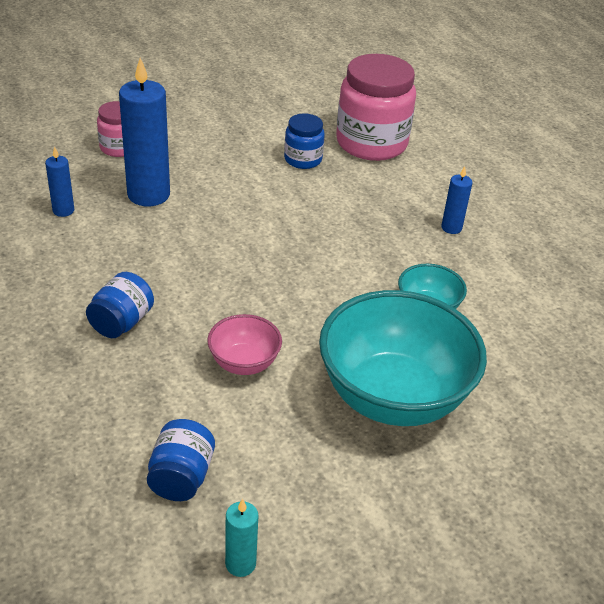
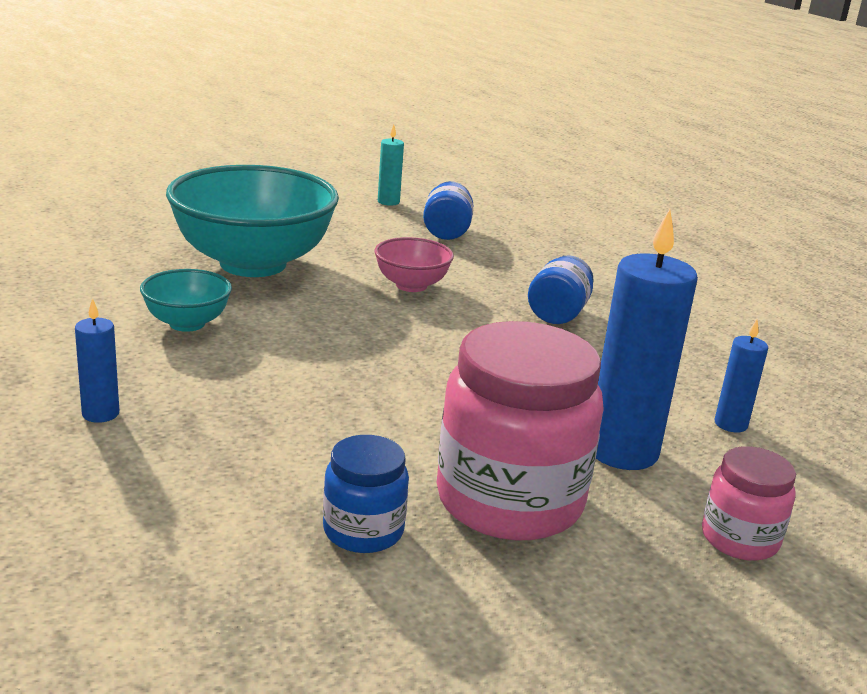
camera: 175 degrees right, 15 degrees down
(371, 143) = (202, 582): pink jar -> pink jar (509, 500)

